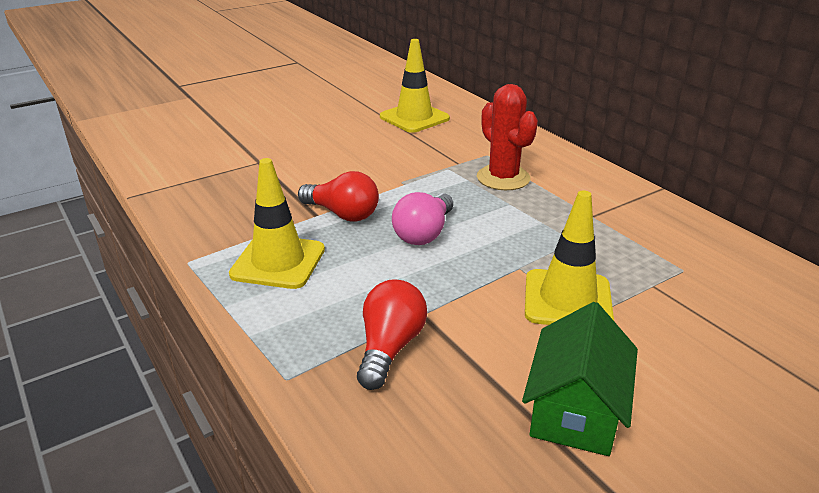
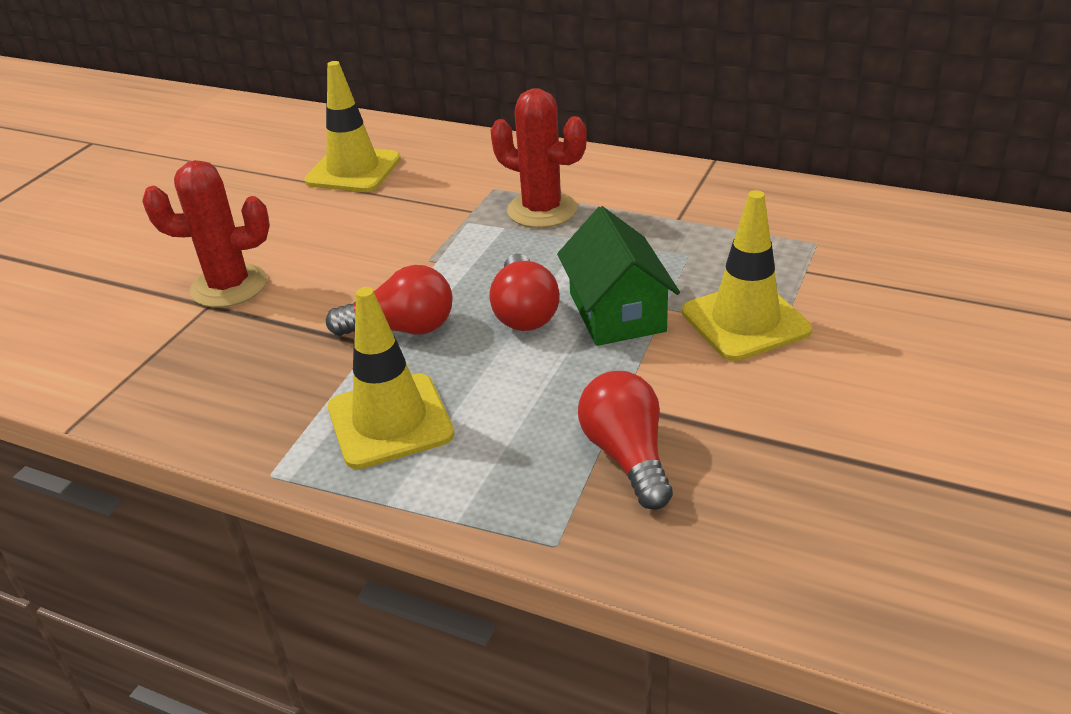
camera: 30 degrees left, 5 degrees up
(280, 156) = (229, 286): none -> red cactus
(424, 233) = (524, 312): pink light bulb -> red light bulb
(575, 410) = (859, 428): green house -> green house (617, 312)

